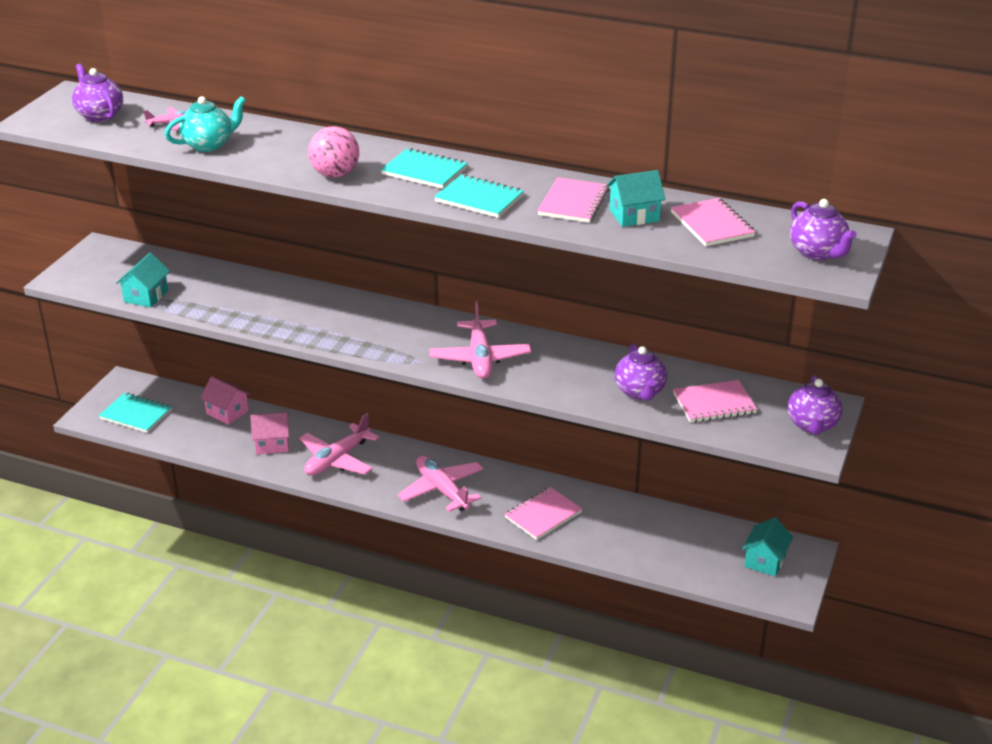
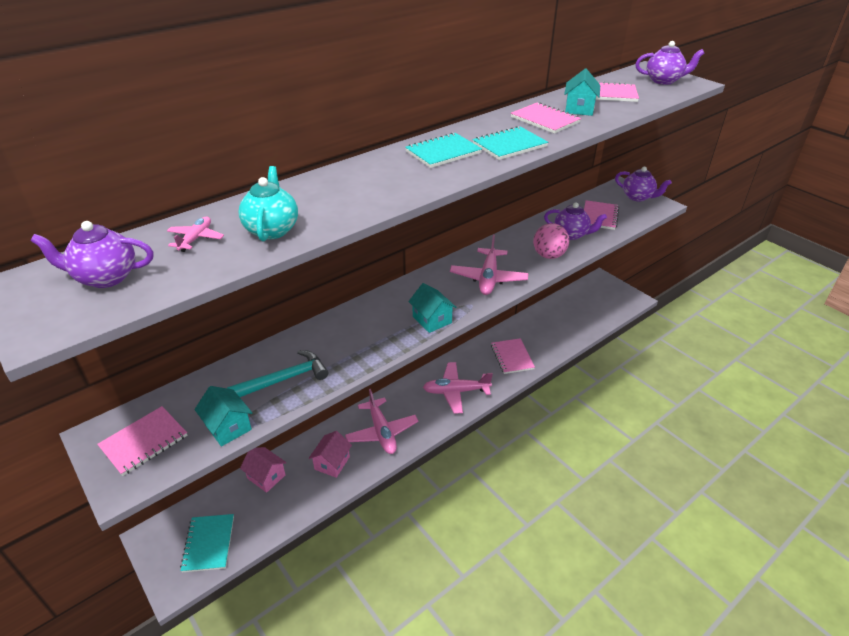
camera: 60 degrees left, 5 degrees up
(106, 268) = (144, 442): none -> pink notebook
(136, 414) = (209, 543): turquoise notebook -> turquoise notebook turned 60 degrees counterclockwise
(220, 299) = (284, 379): none -> turquoise hammer
(227, 412) = (266, 476): pink house -> pink house turned 60 degrees clockwise
(335, 174) = (408, 186): pink ball -> pink ball (548, 255)
(480, 358) = (488, 278): pink plane -> pink plane turned 75 degrees clockwise
(765, 561) = (601, 294): turquoise house -> turquoise house (432, 319)

